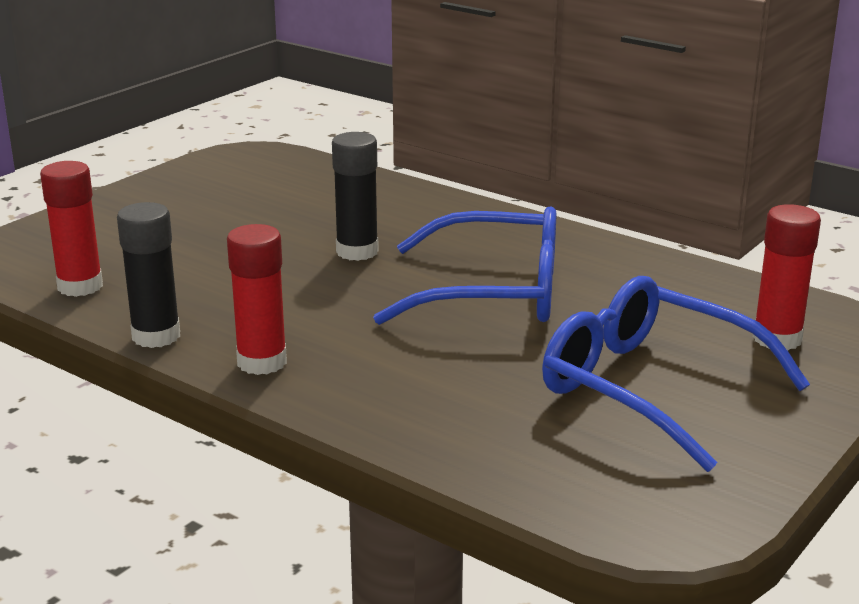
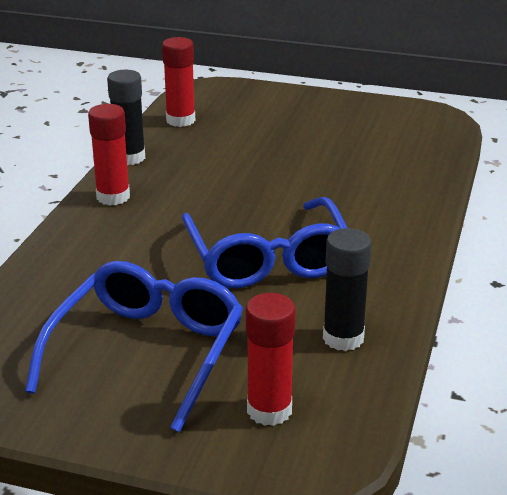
camera: 70 degrees right, 5 degrees up
(357, 251) = (298, 193): black glue stick -> black glue stick (343, 338)

